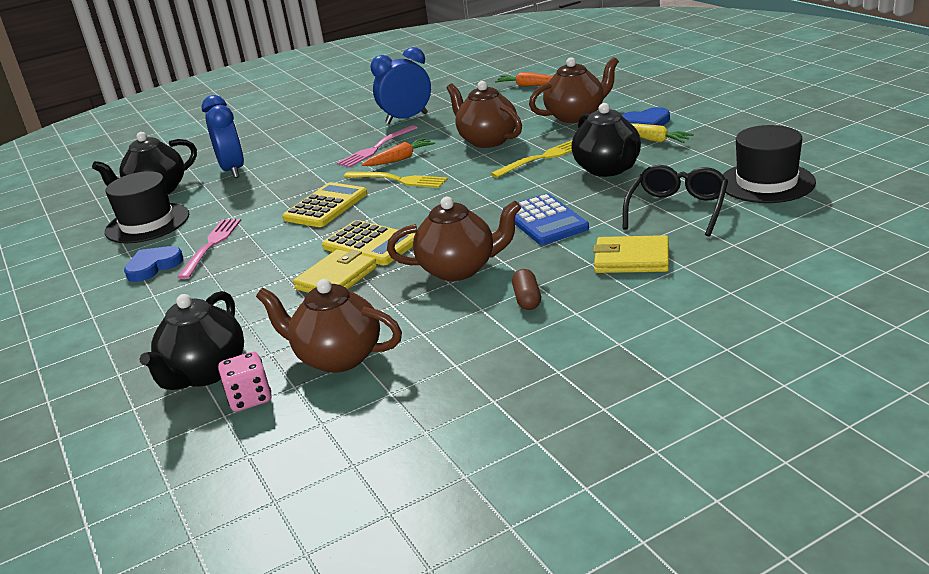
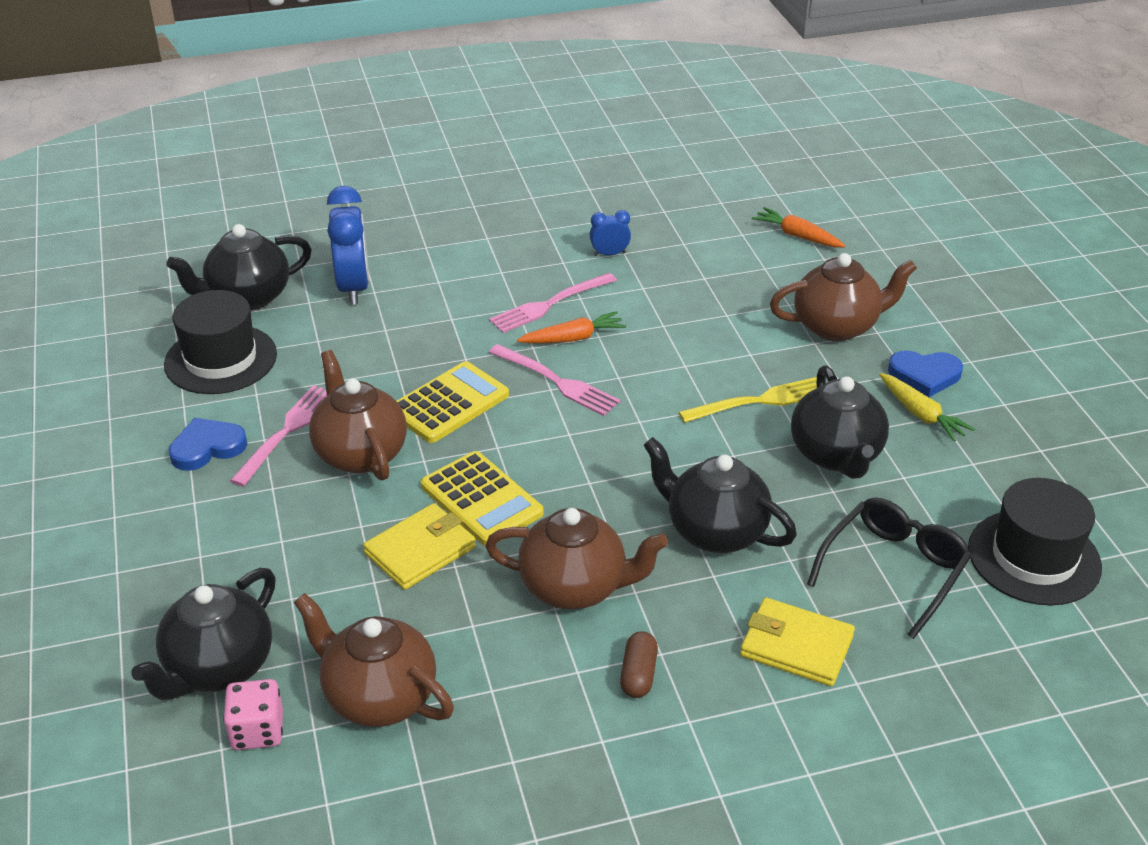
camera: 10 degrees right, 10 degrees up
(398, 180) = (557, 382): yellow fork -> pink fork
(407, 119) = (609, 254): blue clock -> blue clock, size x0.50
(487, 140) = (699, 338): brown teapot -> brown teapot (360, 453)
(545, 221) = (715, 531): blue calculator -> black teapot

